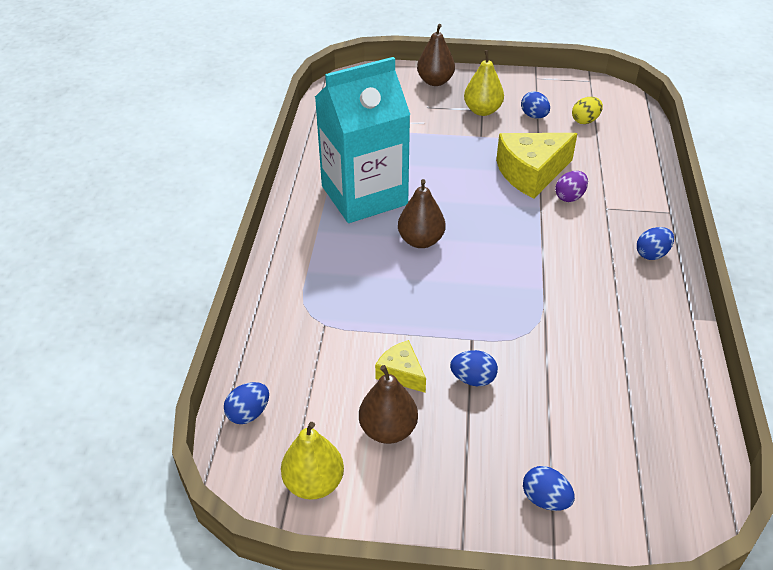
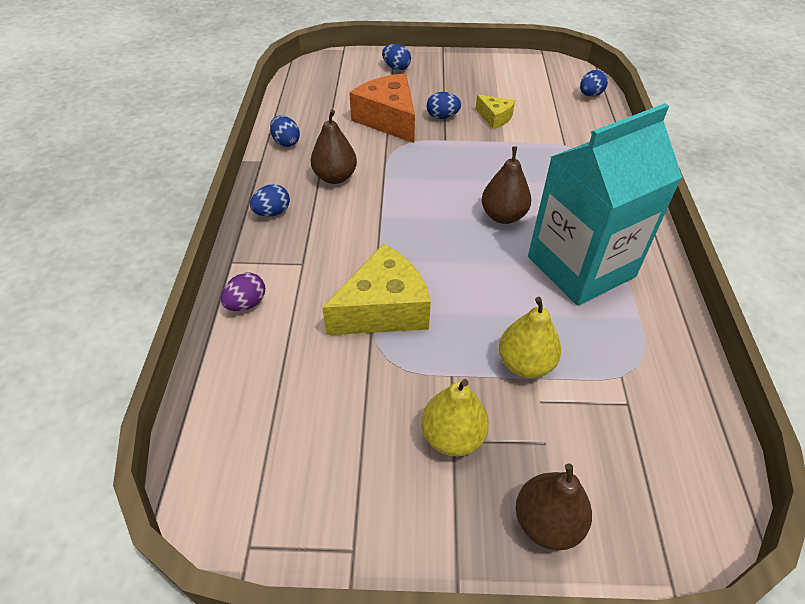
camera: 175 degrees right, 5 degrees up
(314, 483) = (532, 69): yellow pear -> yellow pear (525, 364)
(388, 430) = (495, 91): brown pear -> brown pear (335, 177)
(534, 116) = (368, 427): blue egg -> blue egg (286, 142)
(547, 377) = (388, 119): none -> orange cheese
(569, 197) = (341, 276): purple egg -> purple egg (246, 304)
(585, 121) = (288, 420): yellow egg -> none

